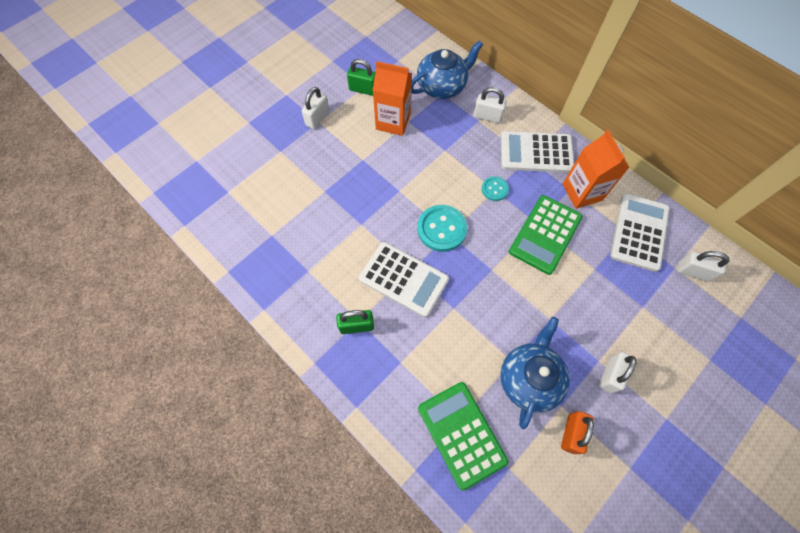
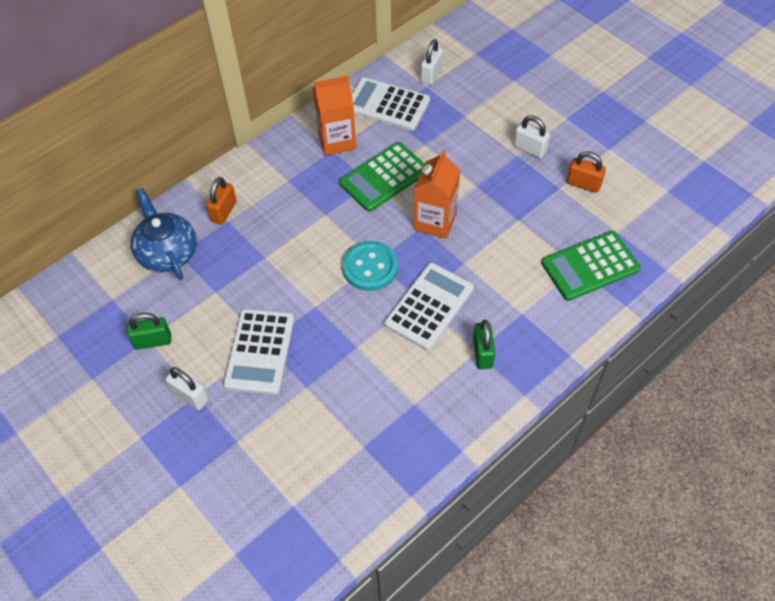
camera: 85 degrees left, 10 degrees down
(363, 89) = (153, 341): green padlock -> green padlock turned 60 degrees clockwise
(393, 121) = (212, 308): orange carton -> orange carton (435, 222)
(487, 116) = (224, 211): white padlock -> orange padlock
(494, 189) = (324, 214): turquoise button -> none
(529, 378) = (535, 208): blue teapot -> none
(536, 153) = (282, 172): white calculator -> white calculator (260, 351)
(545, 234) = (384, 177): green calculator -> green calculator turned 105 degrees clockwise

